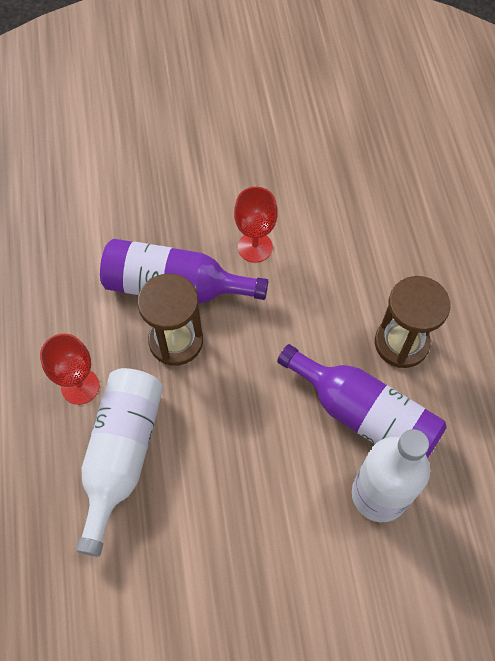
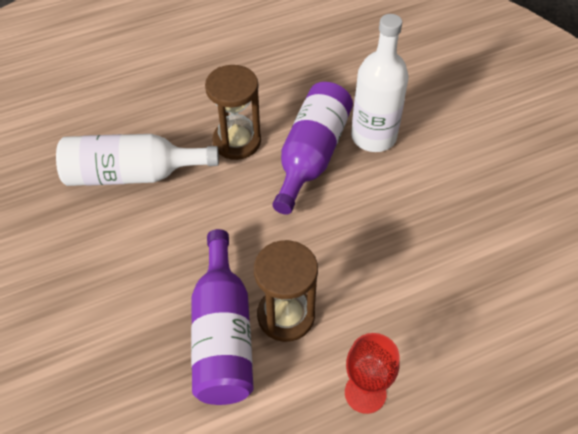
camera: 105 degrees left, 10 degrees down
(121, 455) = (419, 330): white bottle -> white bottle (132, 174)
(255, 247) = (158, 271): red goblet -> none

